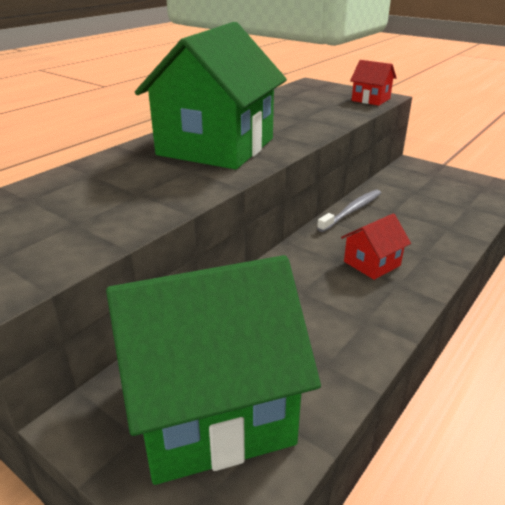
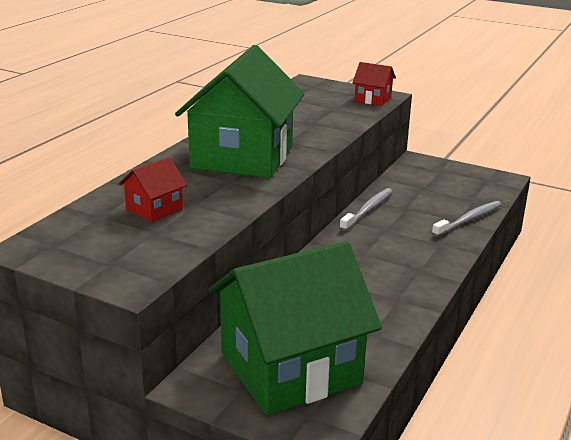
camera: 10 degrees left, 5 degrees down
(372, 263) = (394, 255): red house -> red house (154, 209)
(461, 228) = (469, 219): none -> grey toothbrush

